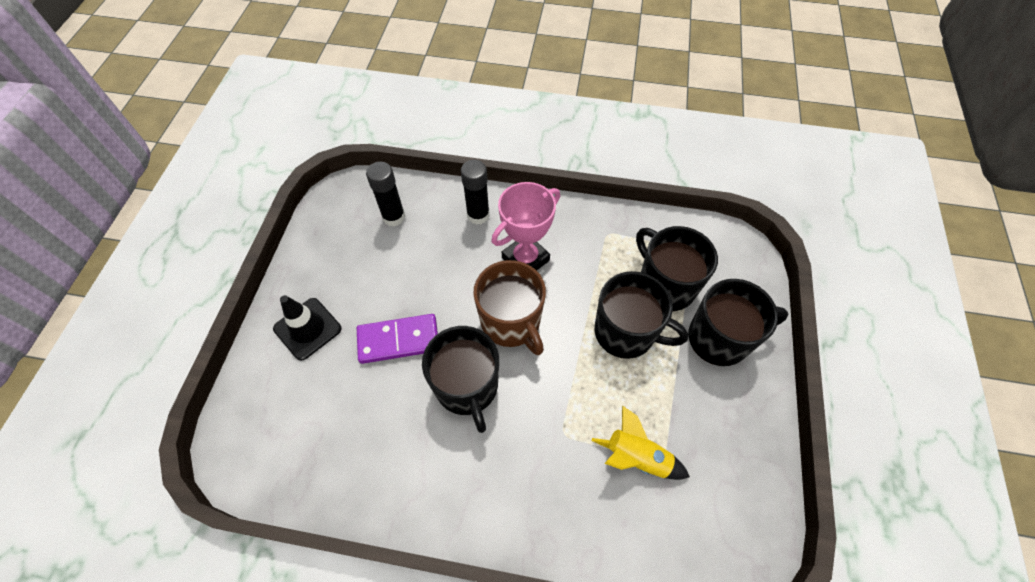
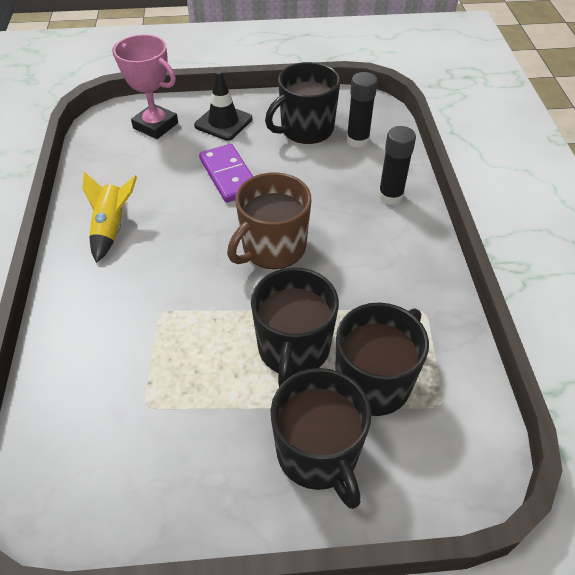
camera: 75 degrees right, 10 degrees down
(467, 387) = (194, 230): black mug -> black mug (306, 129)
(525, 259) = (353, 244): pink trophy -> pink trophy (155, 125)
(636, 457) = (145, 380): yellow rocket -> yellow rocket (112, 228)

